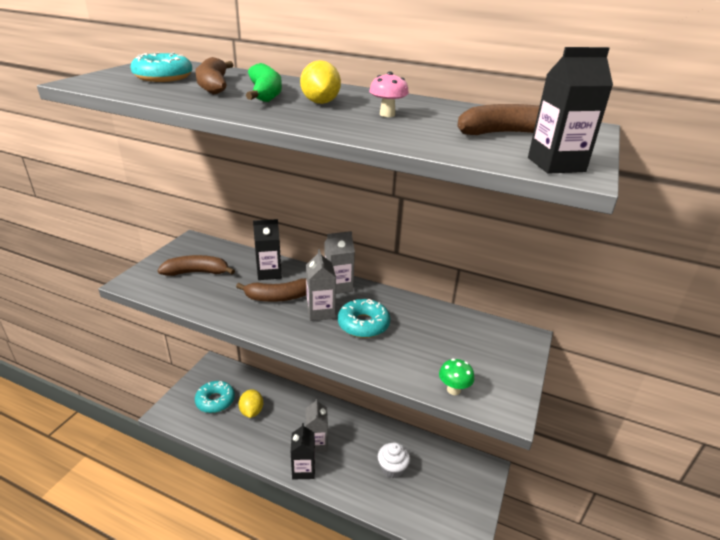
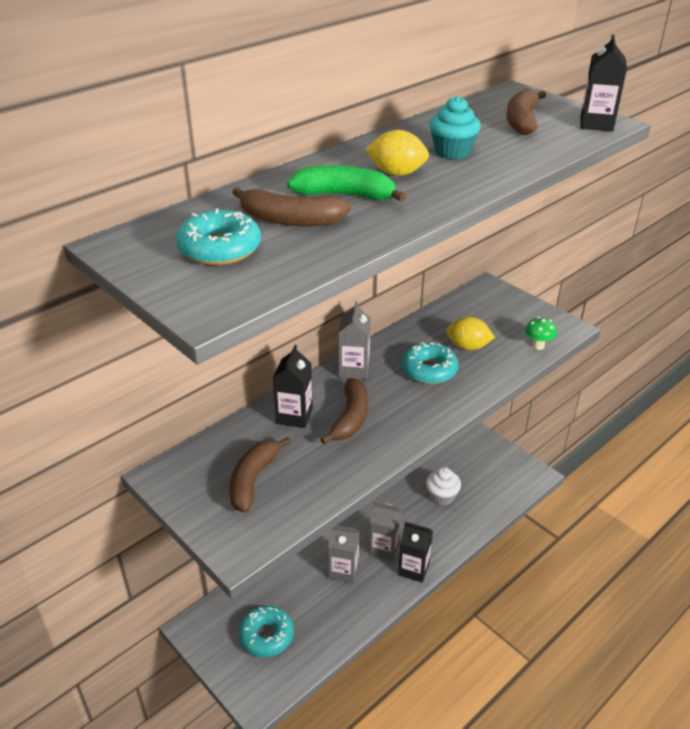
camera: 65 degrees left, 5 degrees up
(251, 411) = (306, 599): yellow lemon -> yellow lemon (468, 347)
(320, 312) = (394, 393): grey carton -> grey carton (344, 571)
(387, 114) = (452, 152): pink mushroom -> turquoise cupcake

